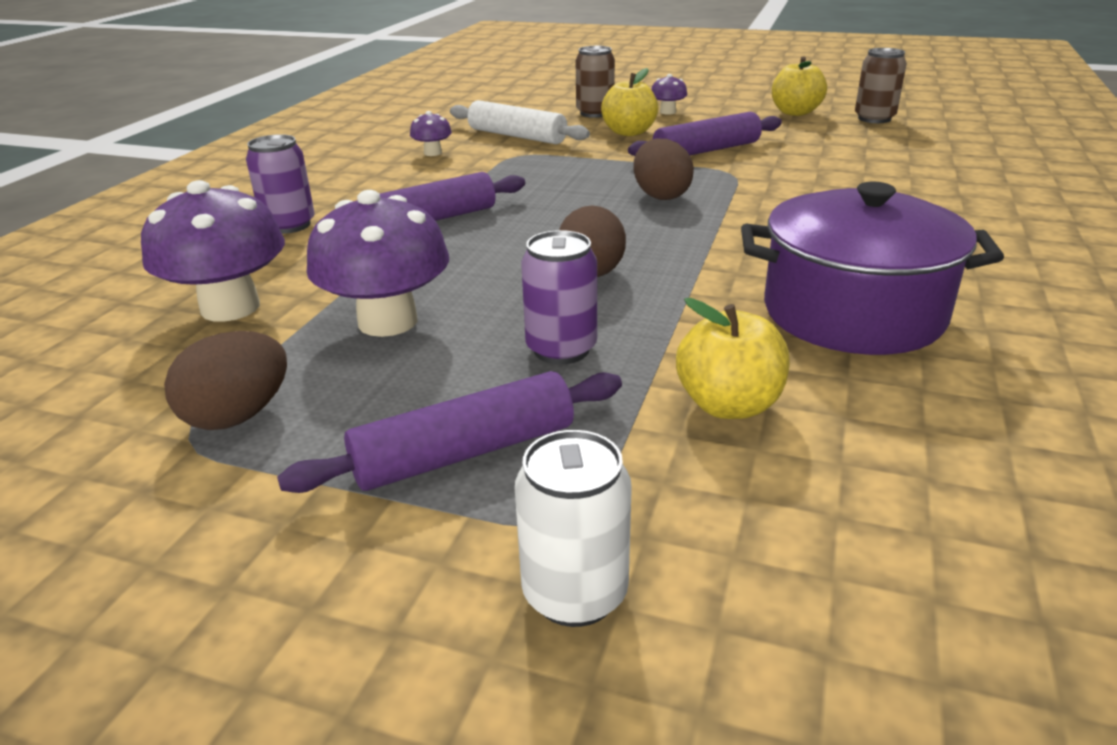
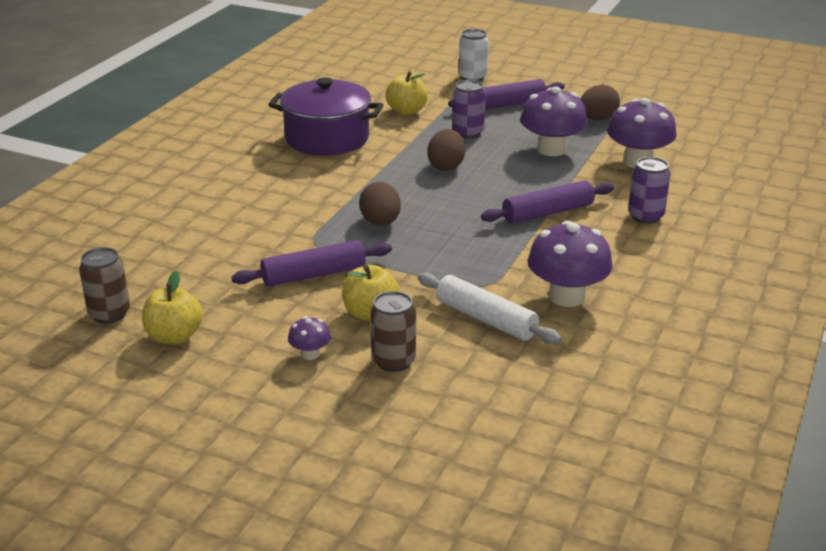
camera: 175 degrees left, 0 degrees up
(433, 153) = (566, 296): purple mushroom -> purple mushroom, size x2.10

